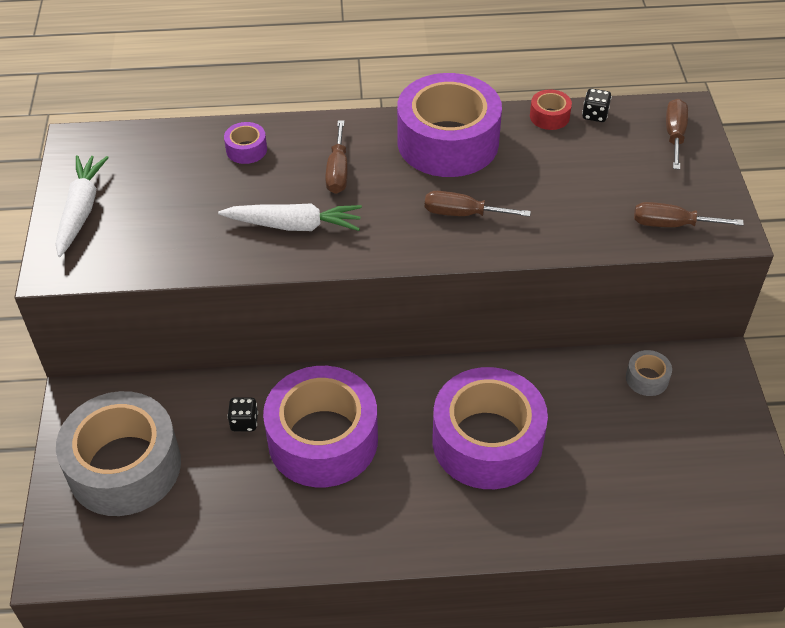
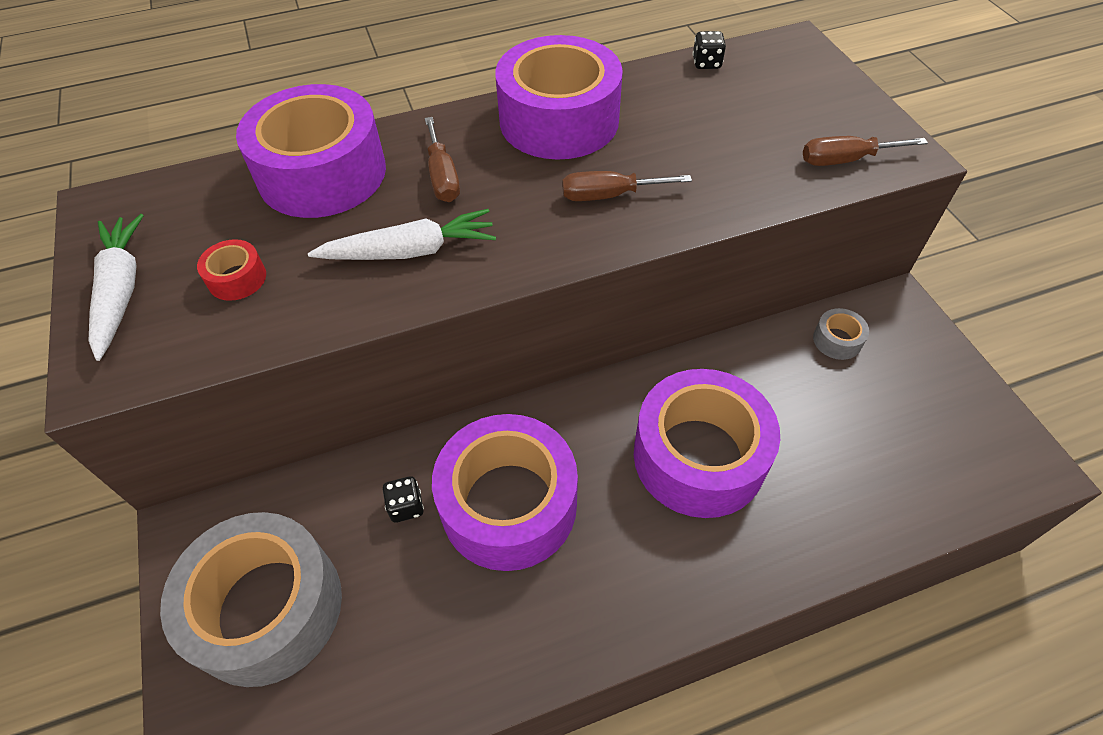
camera: 15 degrees left, 5 degrees up
(246, 149) = (322, 173): purple tape -> purple tape, size x2.49
(549, 116) = (659, 73): red tape -> red tape (237, 278)
(674, 135) = (799, 68): brown screwdriver -> none

